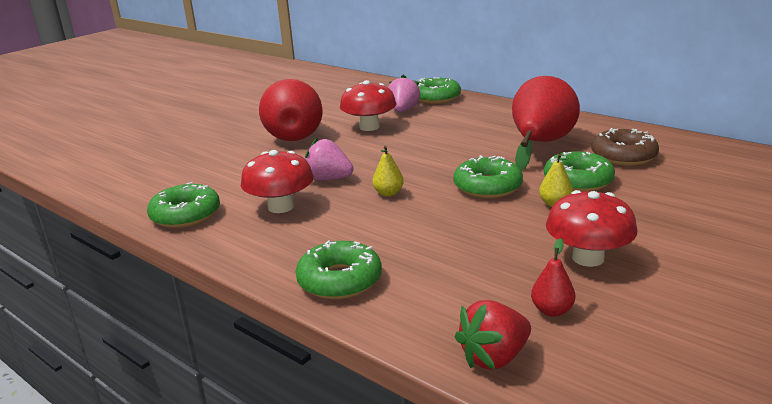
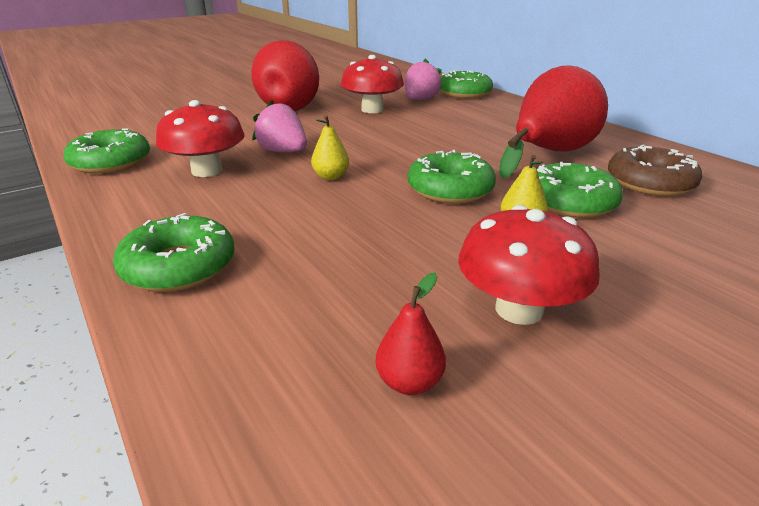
camera: 15 degrees right, 5 degrees up
(494, 357) = (262, 442): red strawberry -> none

